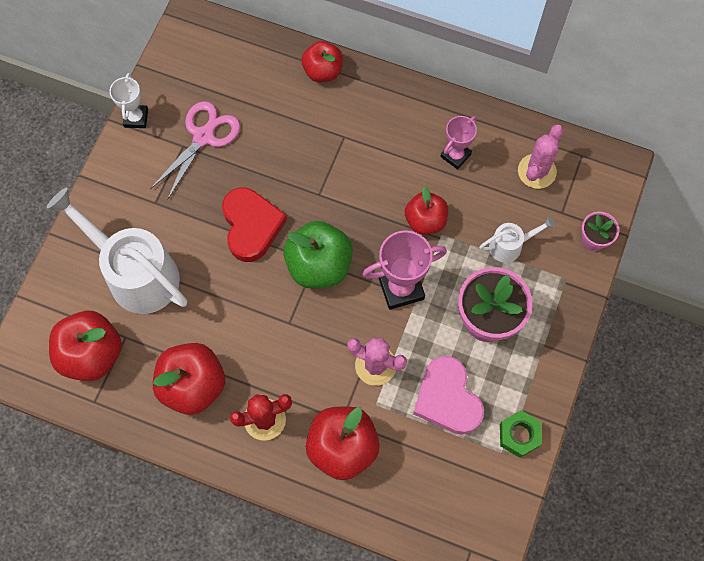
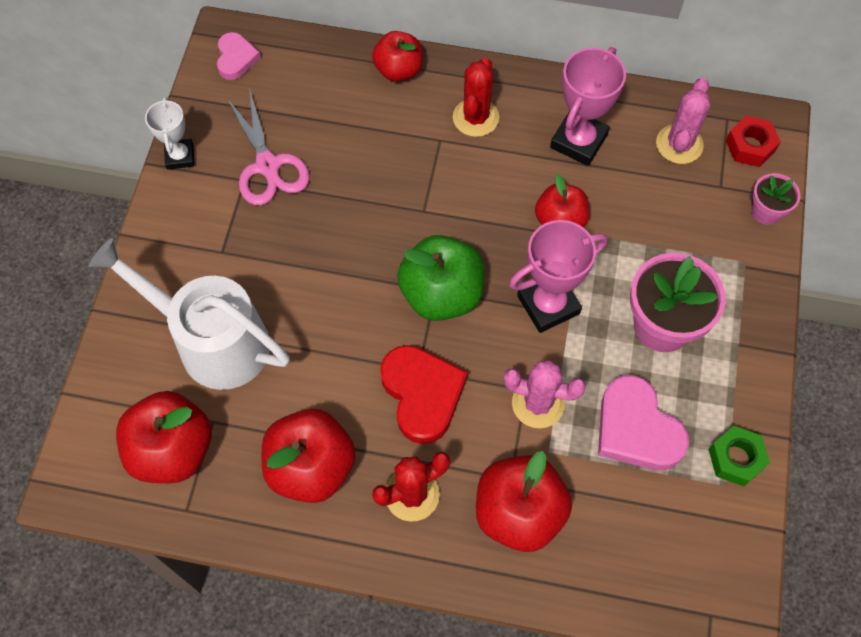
camera: 10 degrees left, 5 degrees down
(194, 41) = (236, 58): none -> pink heart
(203, 137) = (268, 165): pink scissors -> pink scissors turned 135 degrees clockwise
(251, 226) = (347, 261): red heart -> red heart (422, 394)
(376, 122) = (475, 118): none -> red cactus
(455, 155) = (578, 141): pink trophy -> pink trophy, size x1.60
(510, 245) = (669, 234): white watering can -> none
(594, 182) = (750, 146): none -> red nut

